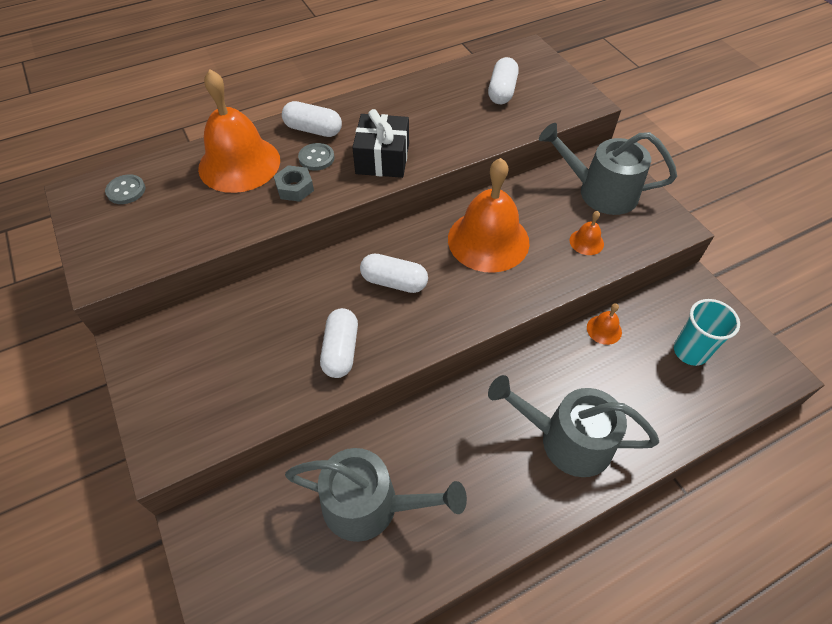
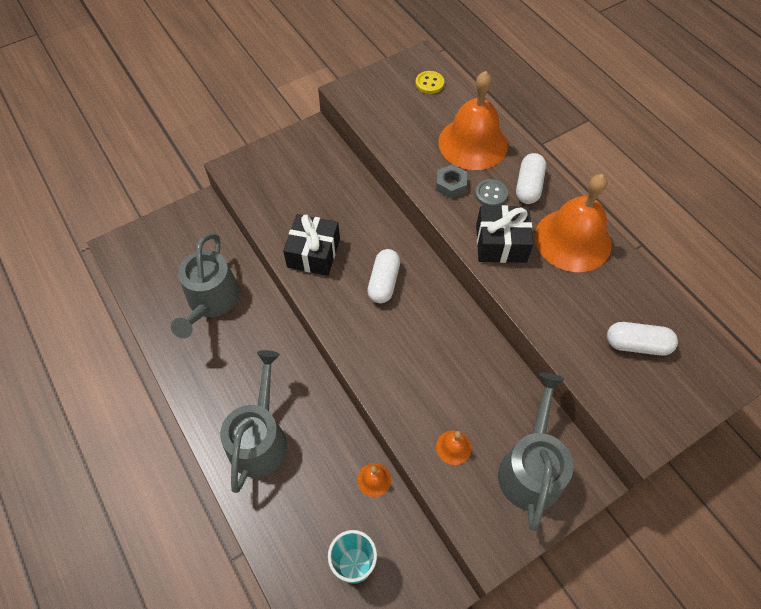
camera: 85 degrees right, 5 degrees up
(126, 190) = (429, 83): grey button -> yellow button
(341, 350) = (313, 253): white capsule -> black gift
(488, 240) = (442, 355): orange bell -> orange bell (573, 240)

